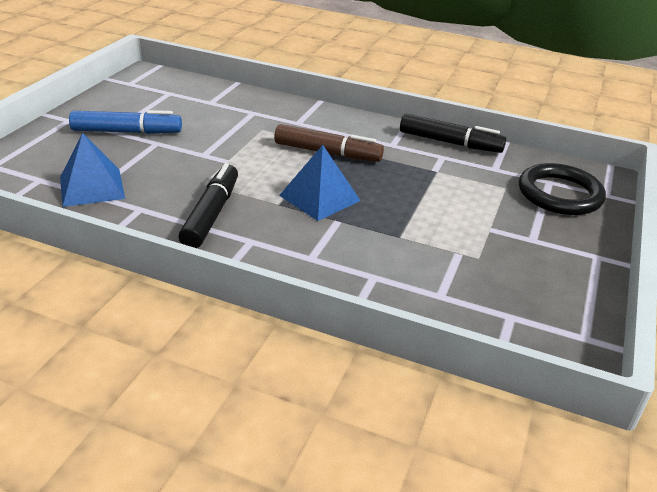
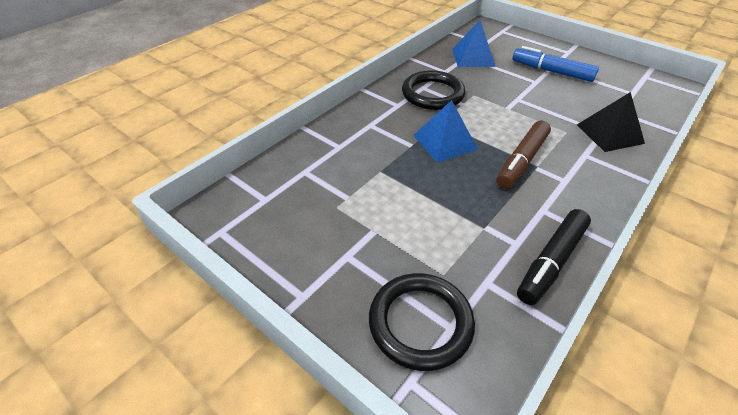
camera: 110 degrees right, 10 degrees up
(127, 132) = (551, 71): blue marker -> blue marker turned 105 degrees clockwise
(211, 214) = (432, 94): black marker -> black ring
(255, 109) = (609, 134): none -> black pyramid

